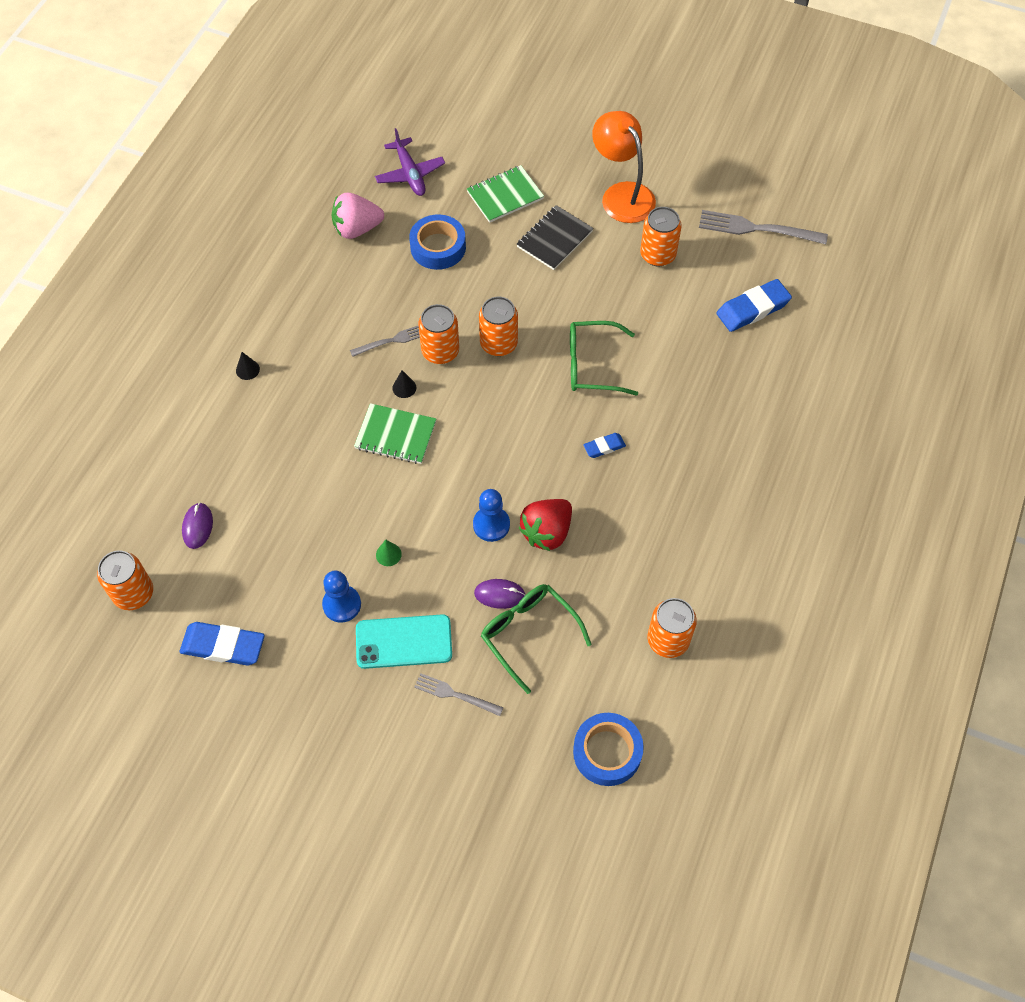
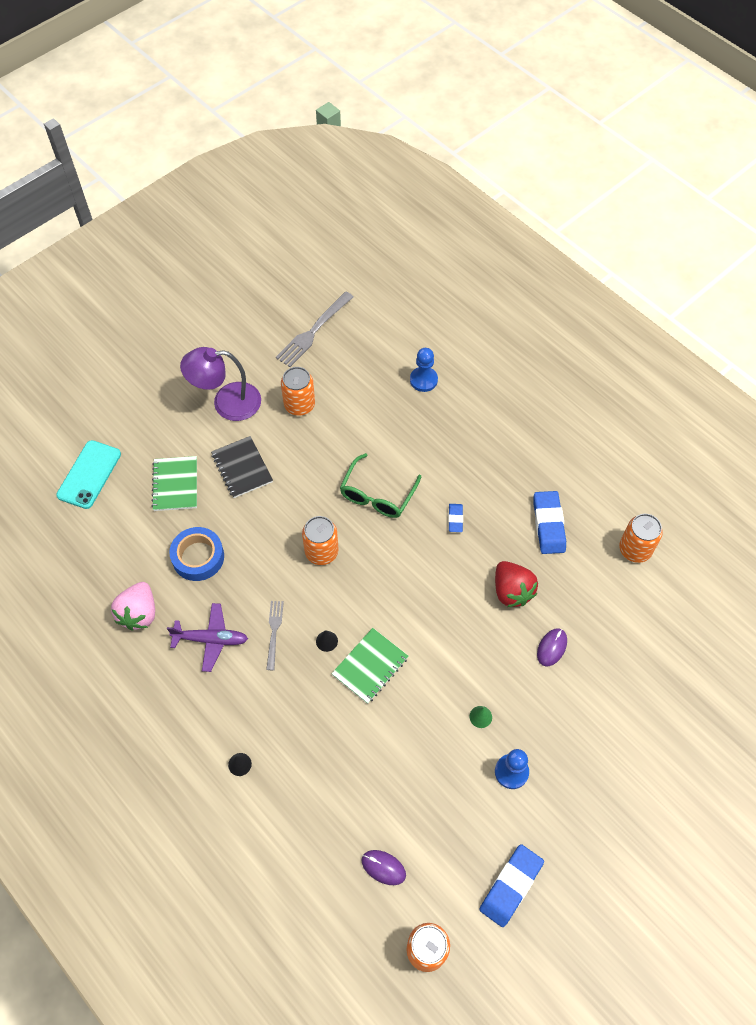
camera: 65 degrees left, 0 degrees up
(404, 642) = (564, 736): turquoise phone -> turquoise phone (89, 474)
(410, 174) = (105, 547): purple plane -> purple plane (211, 639)
(440, 351) = (305, 598): orange can -> none
(454, 694) = (624, 716): grey fork -> none
(491, 525) = (487, 628): blue pawn -> blue pawn (423, 380)
(528, 634) = (593, 641): green glasses -> none
(607, 752) = (708, 628): blue tape -> none
(622, 194) = (226, 402): orange lamp -> purple lamp
(752, 309) = (383, 368): blue eraser -> blue eraser (548, 524)

